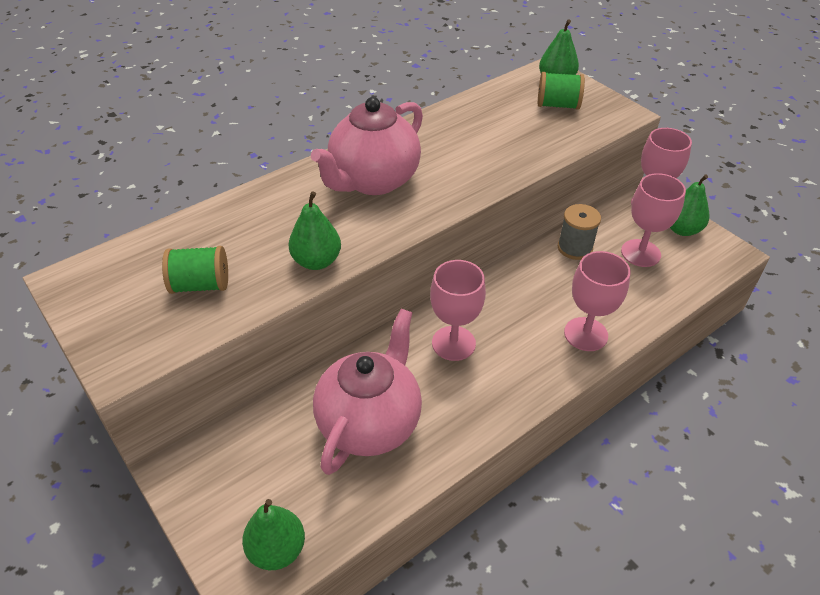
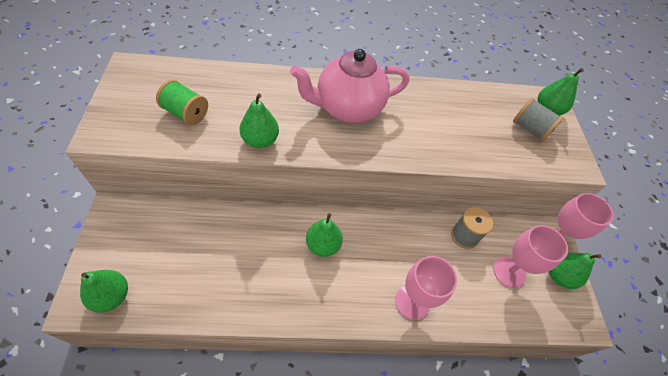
camera: 30 degrees right, 10 degrees up
(370, 423) = (228, 259): pink teapot -> none
(453, 343) = (323, 245): pink goblet -> green pear
(558, 105) = (530, 129): green spool -> grey spool

